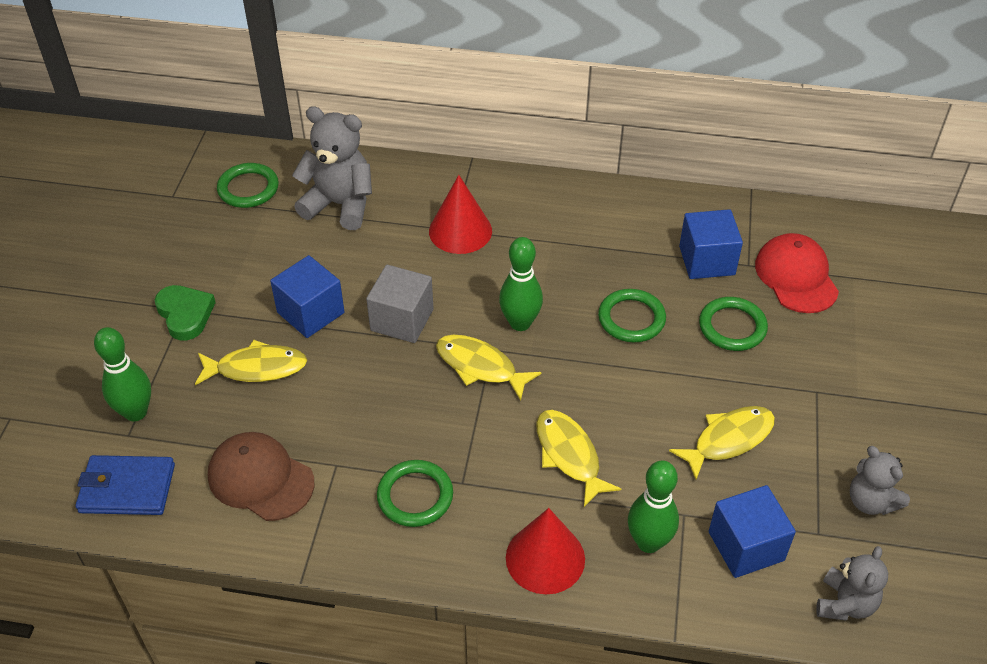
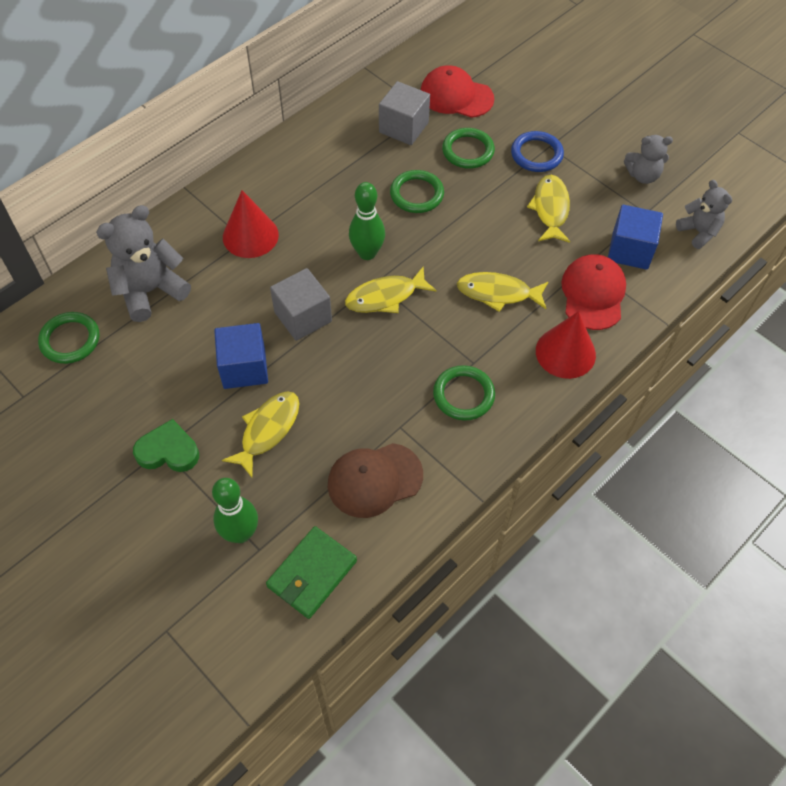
camera: 55 degrees left, 10 degrees up
(127, 488) = (312, 573): blue wallet -> green wallet
(648, 542) = (593, 294): green bowling pin -> red cap
(706, 260) = (403, 127): blue cube -> grey cube
(792, 386) = (536, 154): none -> blue ring

